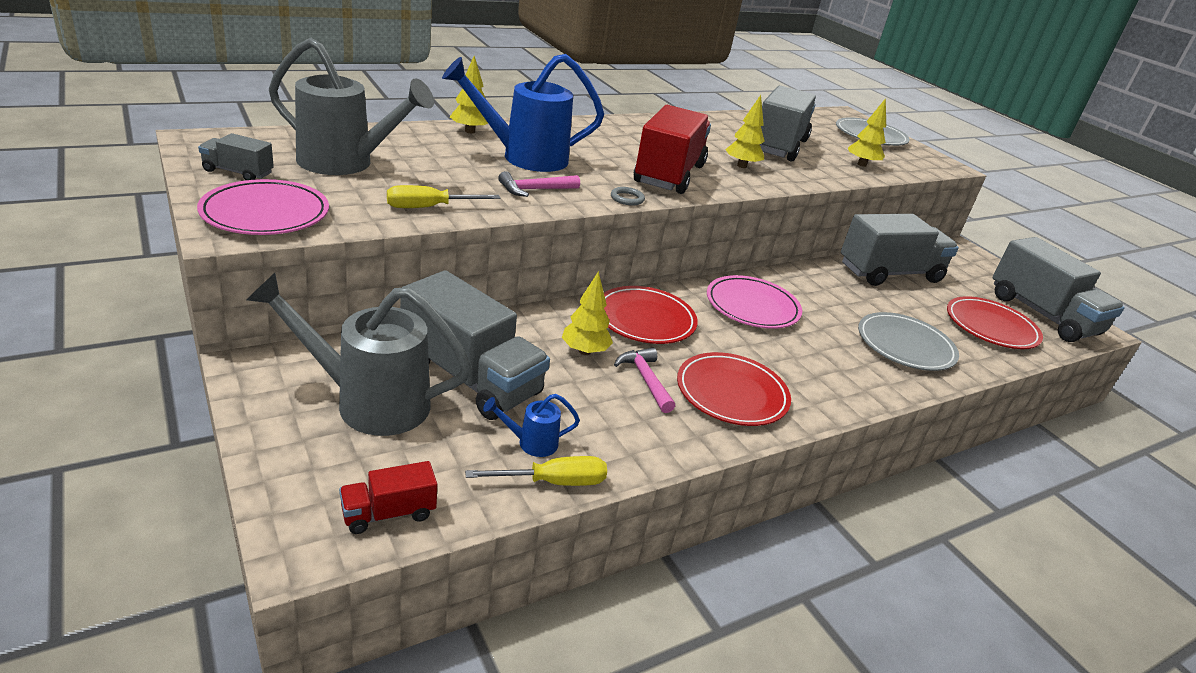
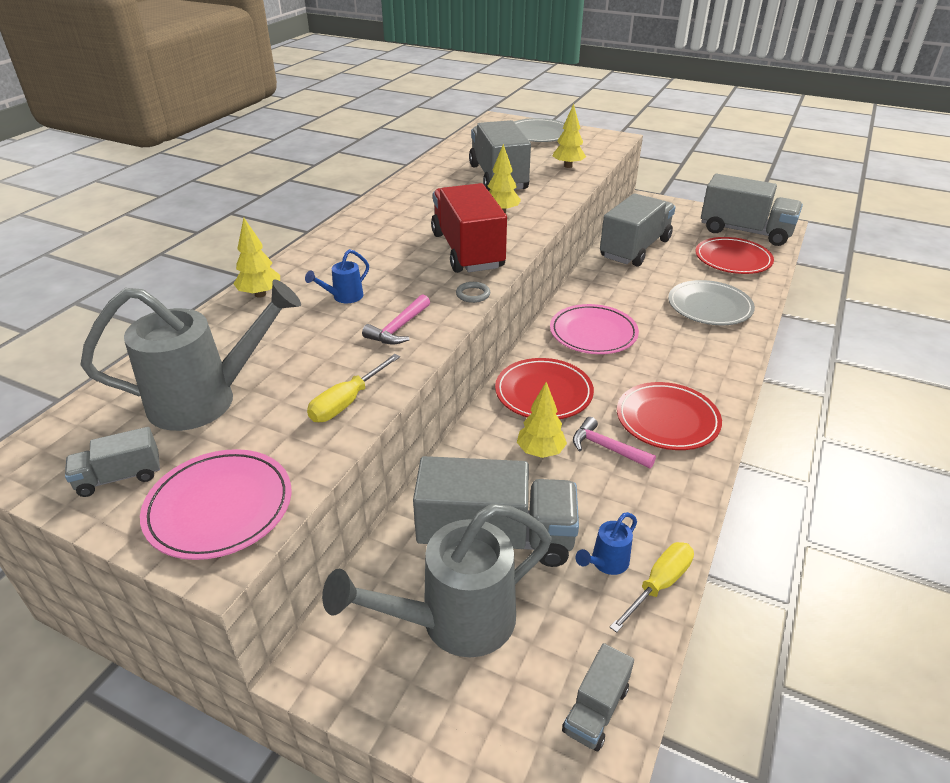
camera: 30 degrees left, 5 degrees up
(389, 513) = (596, 709): red truck -> grey truck
(525, 157) = (344, 297): blue watering can -> blue watering can, size x0.44

